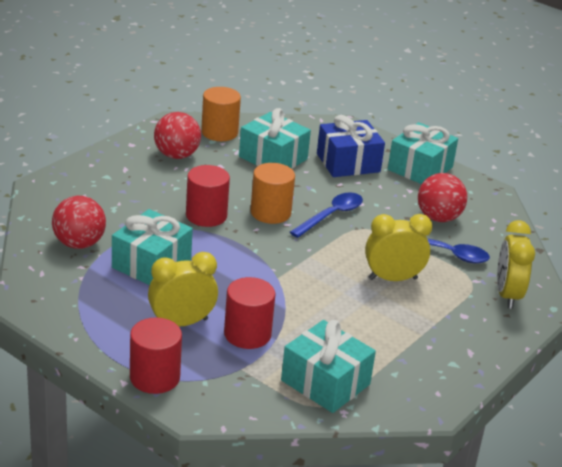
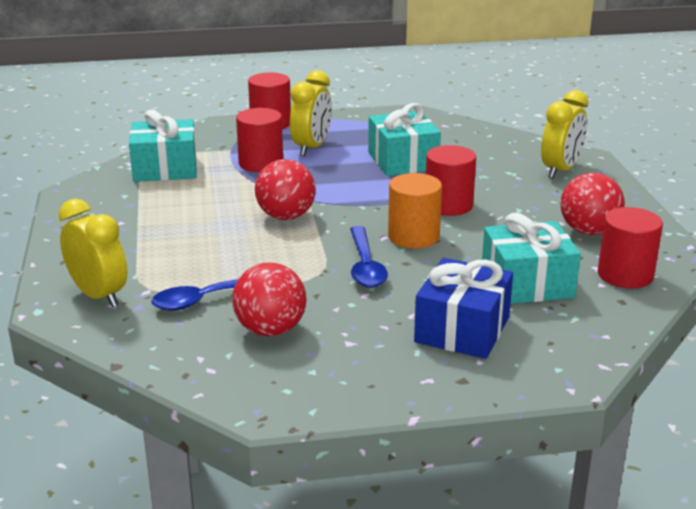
camera: 135 degrees right, 5 degrees down
(79, 244) = (469, 145): red ball -> red ball (286, 216)
(219, 132) = (625, 275): orange cylinder -> red cylinder
(392, 278) = (222, 249): yellow clock -> yellow clock (561, 170)
(420, 168) = (387, 379): turquoise gift -> none

